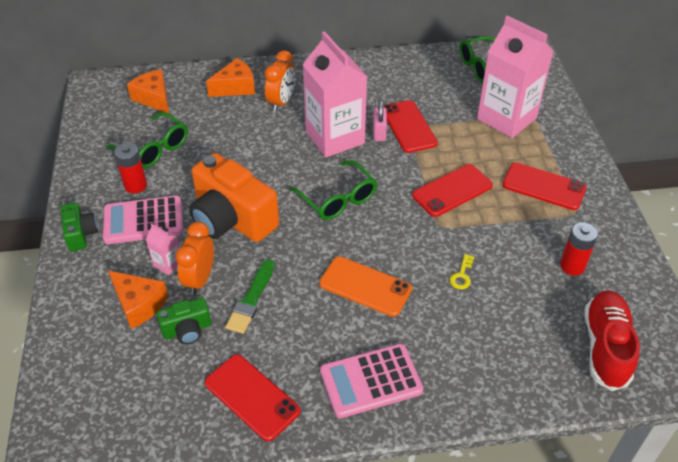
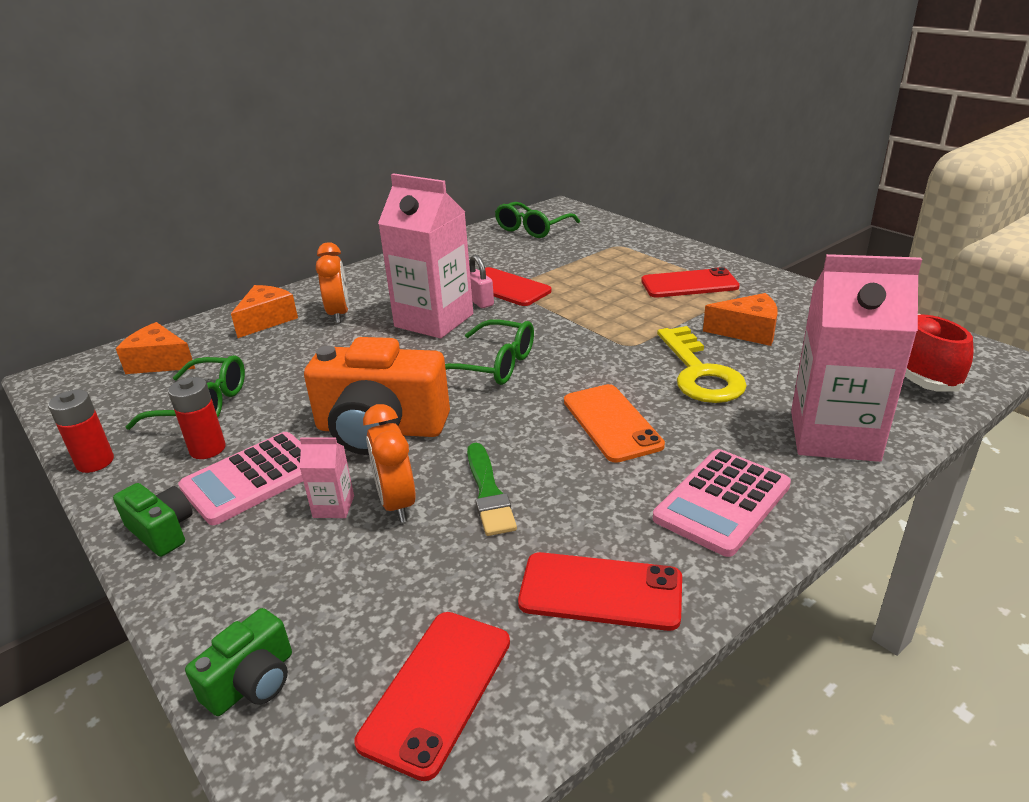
camera: 30 degrees left, 15 degrees down
(139, 304) = (331, 568): orange cheese -> orange cheese (747, 331)
(187, 330) = (433, 563): green camera -> green camera (252, 682)
(365, 286) = (611, 423): orange phone -> orange phone turned 75 degrees clockwise
(452, 190) = (608, 316): red phone -> red phone (437, 690)
(462, 275) = (699, 373): yellow key -> yellow key, size x2.47
(506, 118) = (595, 253): pink carton -> pink carton (834, 436)
(572, 266) = (789, 326): red battery -> red battery (95, 462)

